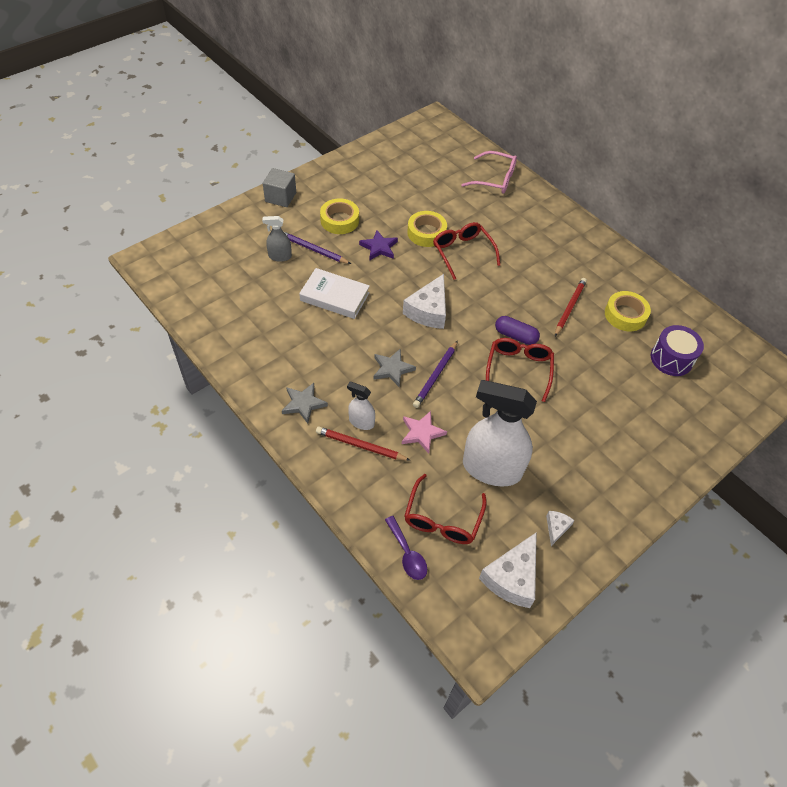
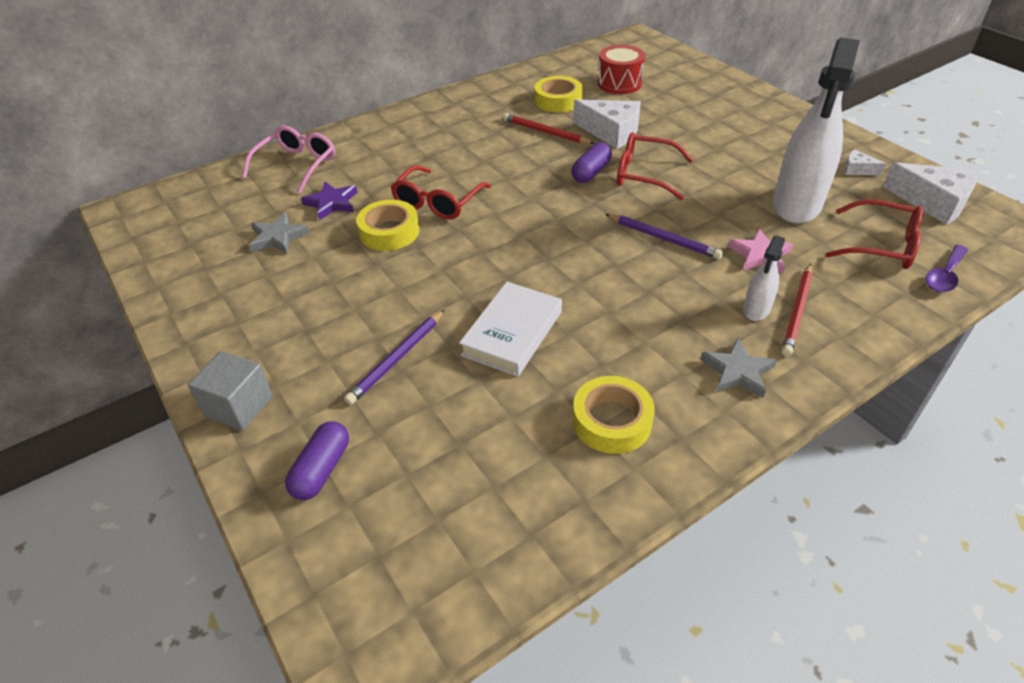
camera: 80 degrees left, 10 degrees down
(240, 232) = (322, 469): none -> purple capsule
(280, 256) = (405, 405): grey spray bottle -> none
(339, 220) = (332, 324): yellow tape -> yellow tape (611, 421)
(379, 247) = (409, 281): purple star -> purple star (332, 203)
(392, 369) = (656, 276): grey star -> grey star (278, 237)
(407, 554) = (944, 276): purple spoon -> purple spoon turned 150 degrees clockwise
(428, 310) = (546, 238): white cheese -> white cheese (611, 132)
(462, 252) = (437, 202): red glasses -> red glasses turned 45 degrees counterclockwise
(671, 359) = (619, 83): purple drum -> red drum

